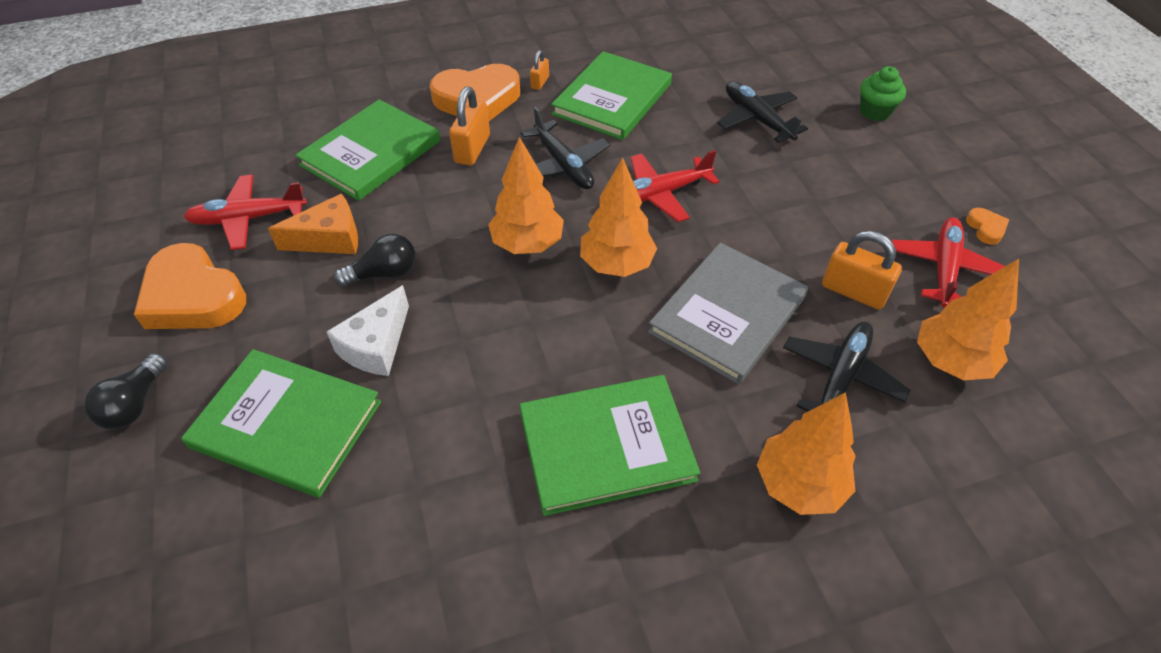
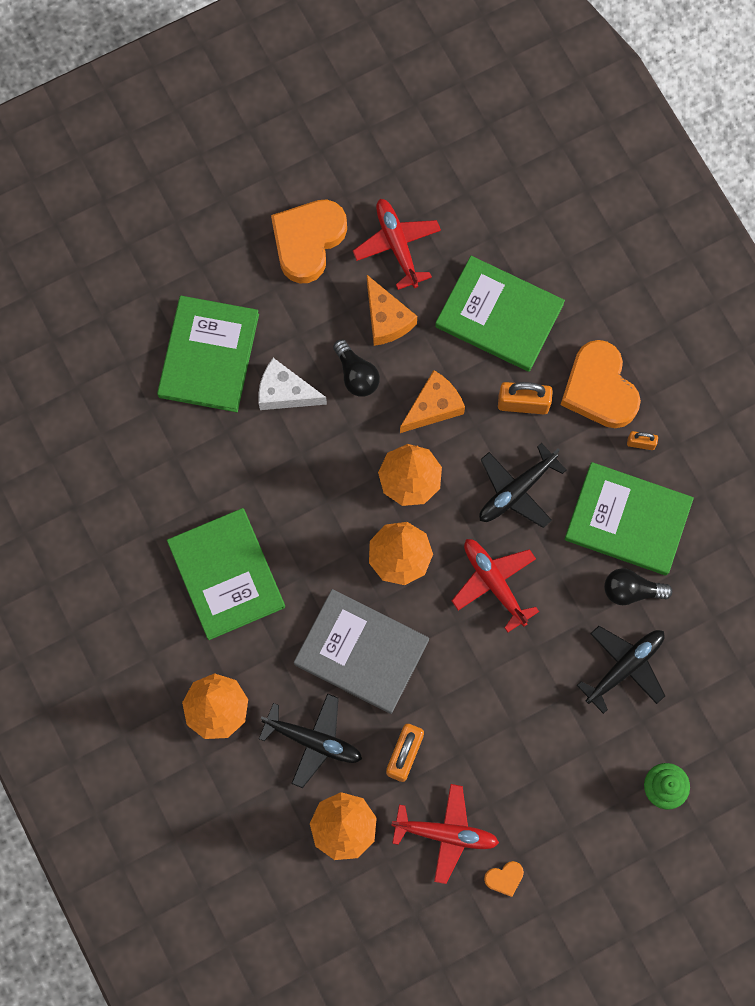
camera: 80 degrees right, 25 degrees up
(135, 404) = (208, 249): black light bulb -> black light bulb (631, 590)
(449, 214) = (433, 407): none -> orange cheese

